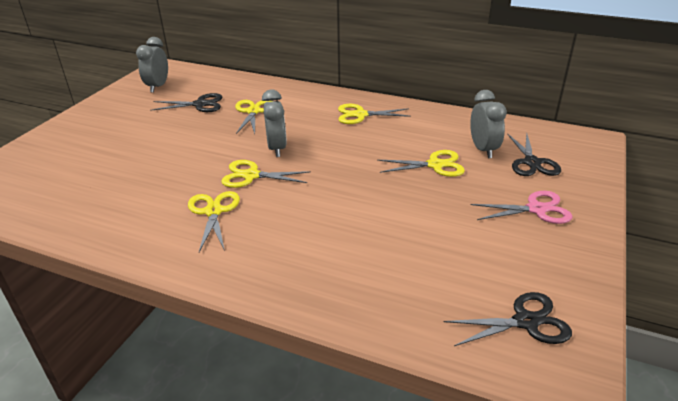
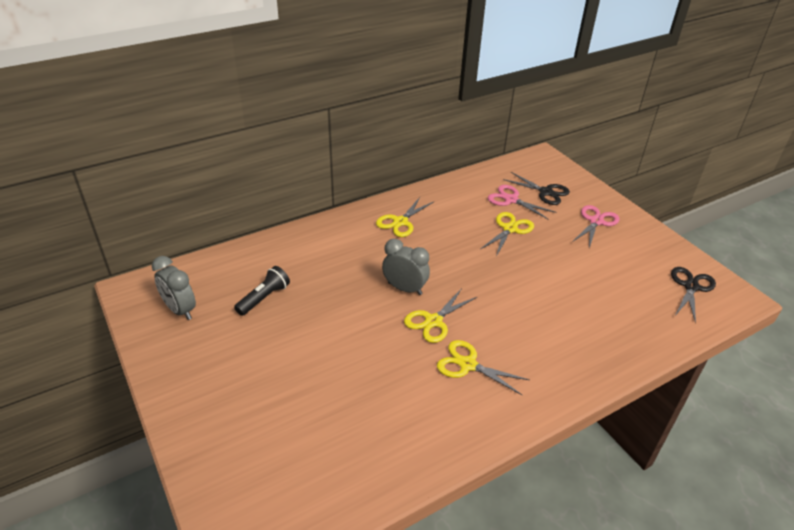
camera: 55 degrees left, 5 degrees up
(200, 104) = (264, 298): black scissors -> black flashlight
(253, 111) = (322, 272): yellow scissors -> none
(483, 149) = (511, 200): grey clock -> pink scissors

